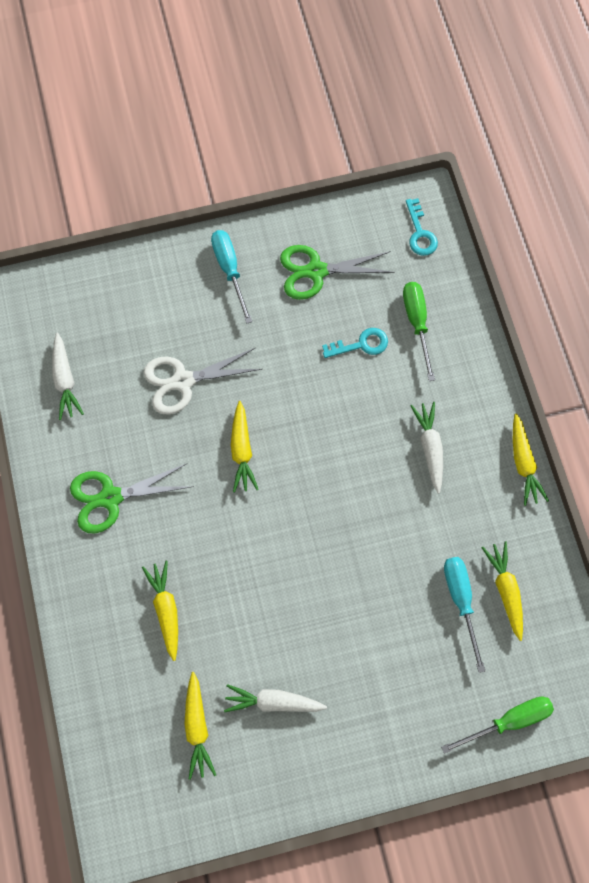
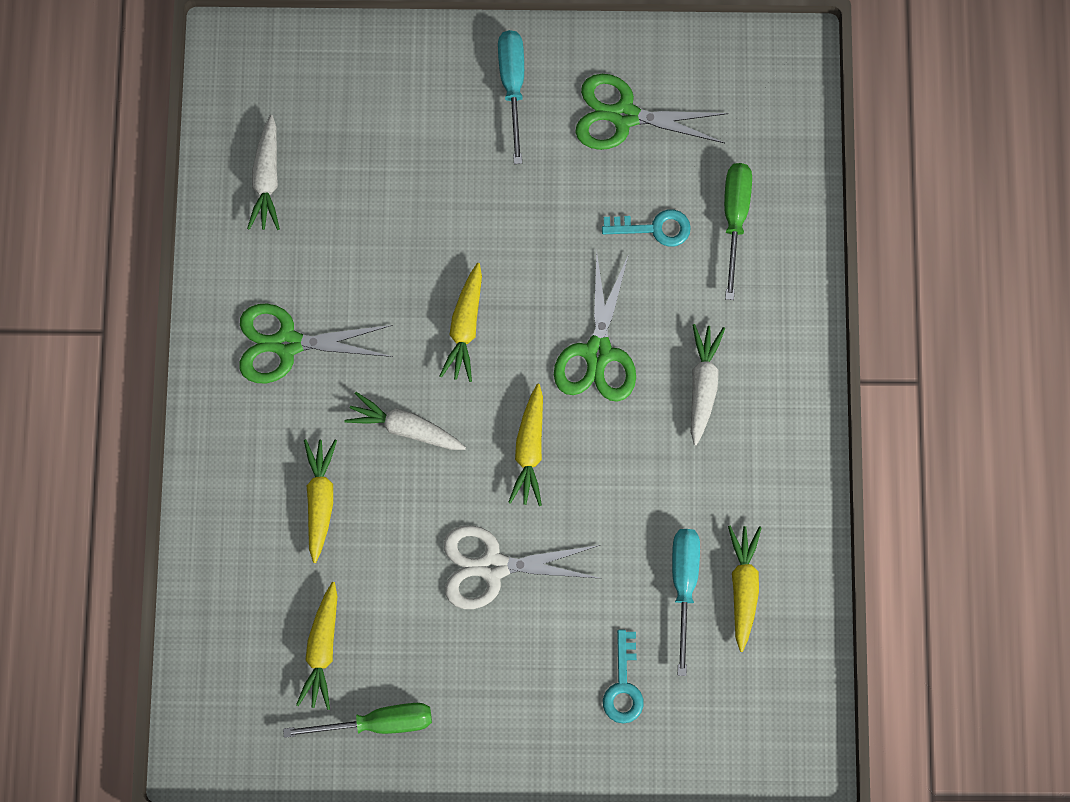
camera: 15 degrees right, 5 degrees up
(183, 381) = (414, 218): white scissors -> white scissors (493, 566)
(273, 701) = (421, 643): white carrot -> white carrot (406, 427)
(346, 444) = (598, 353): none -> green scissors
(420, 233) = (775, 98): turquoise key -> turquoise key (623, 685)
(508, 721) = (698, 742): green screwdriver -> green screwdriver (378, 722)
(523, 463) = (815, 435): yellow carrot -> yellow carrot (529, 449)

